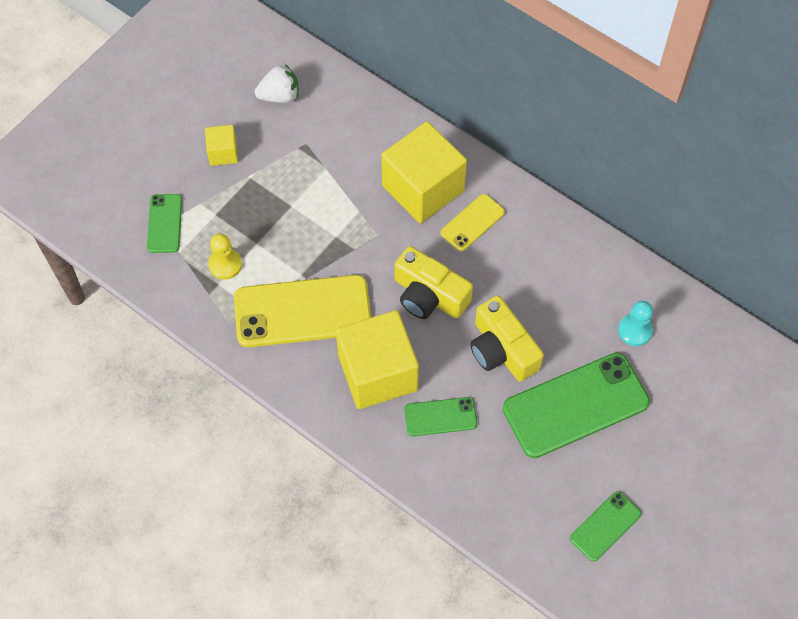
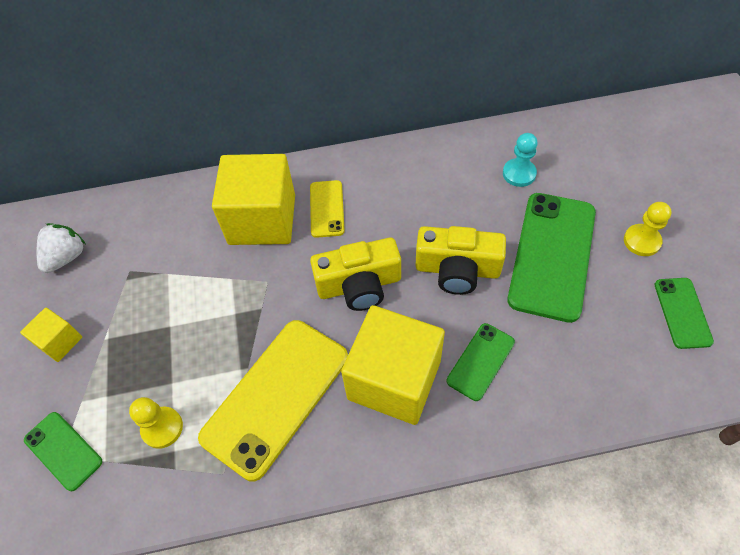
camera: 45 degrees left, 5 degrees down
(649, 460) = (641, 241): none -> yellow pawn

